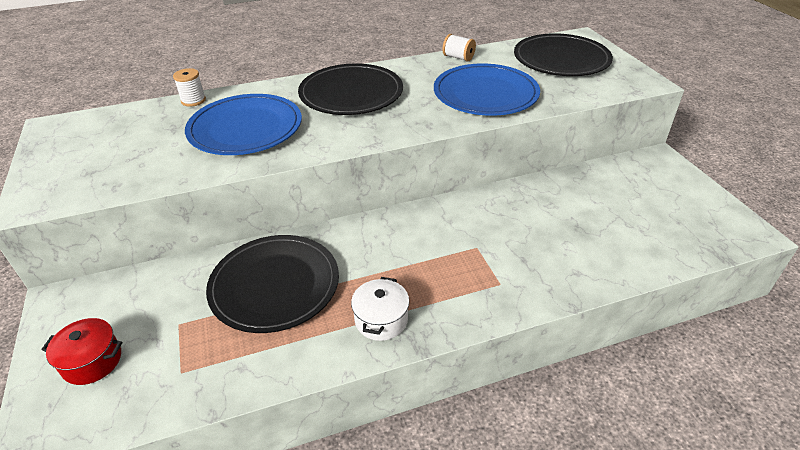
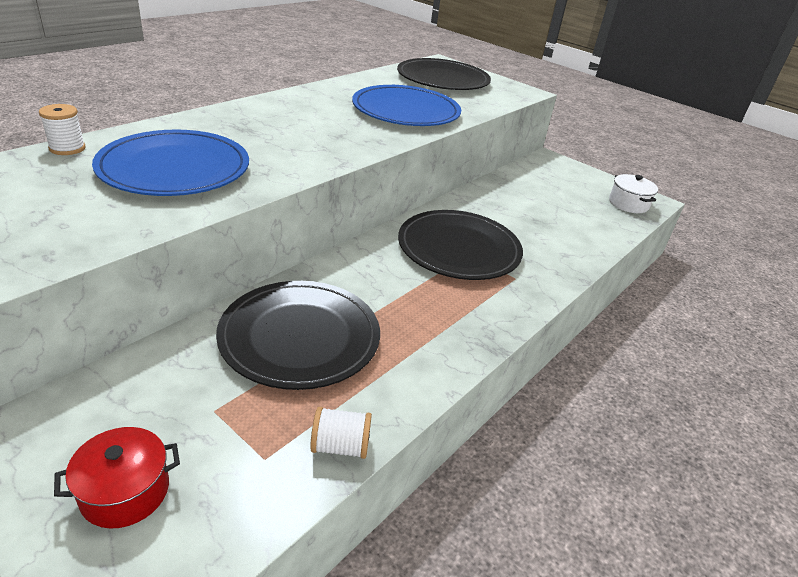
camera: 35 degrees left, 5 degrees down
(351, 93) = (269, 122): black plate -> black plate (459, 249)
(381, 320) = (440, 336): white pot -> white pot (628, 204)
(458, 57) = (349, 83): white spool -> white spool (340, 446)

